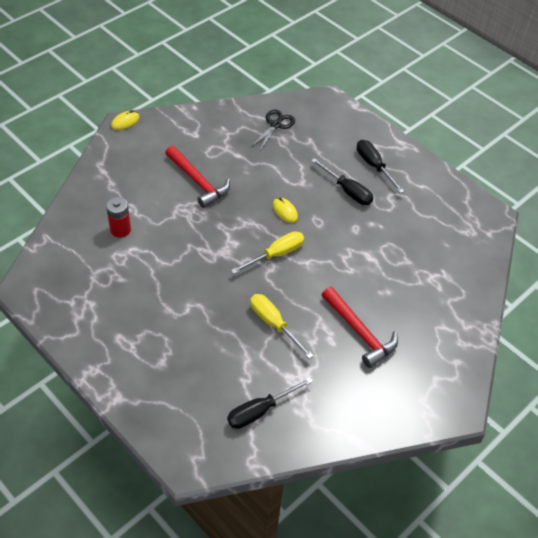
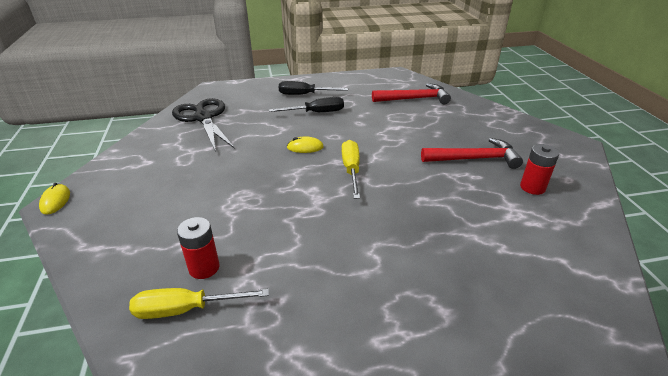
camera: 55 degrees left, 15 degrees down
(198, 181) = (209, 182): red hammer -> red hammer (414, 99)
(260, 411) = (550, 252): black screwdriver -> none
(273, 324) = (436, 201): yellow screwdriver -> yellow screwdriver (186, 309)
(276, 125) = (203, 118): black scissors -> black scissors, size x1.68
(344, 385) = (532, 187): none -> red battery

